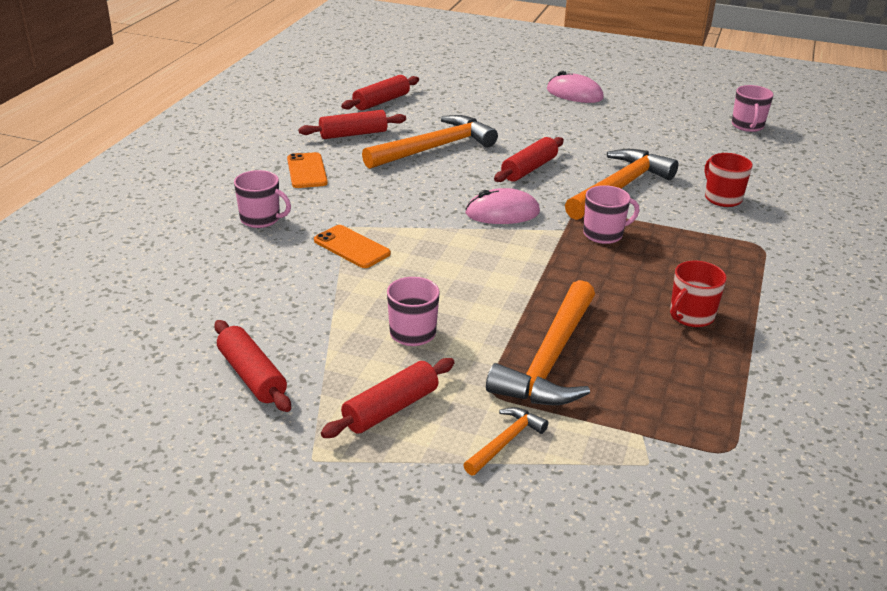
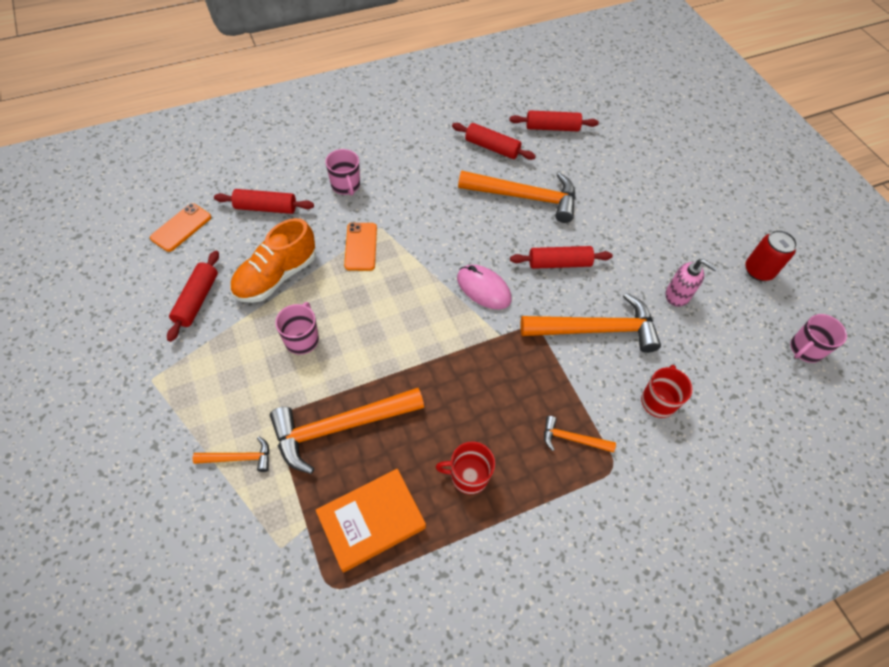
camera: 45 degrees right, 25 degrees up
(306, 311) = (276, 276): none -> orange shoe
(307, 171) = (421, 162): orange phone -> orange phone (181, 227)
(390, 409) = (222, 382): red rolling pin -> red rolling pin (266, 208)
(574, 94) = (707, 213): pink mouse -> none
(604, 234) = (520, 361): pink mug -> none
(634, 142) = (677, 295): none -> pink soap dispenser
(656, 105) = (758, 271): none -> red can
(679, 391) = (371, 521): none -> orange book
(713, 250) = (572, 439): none -> orange hammer

